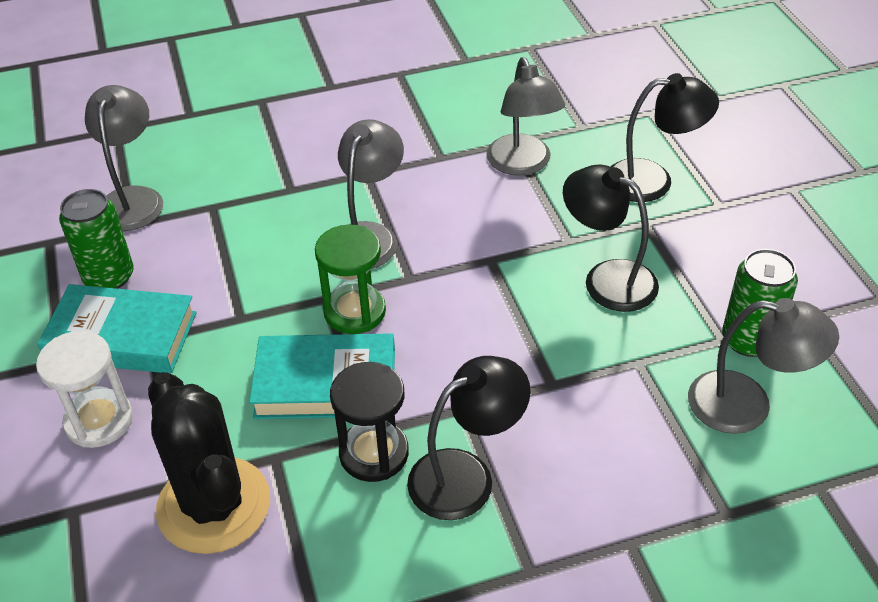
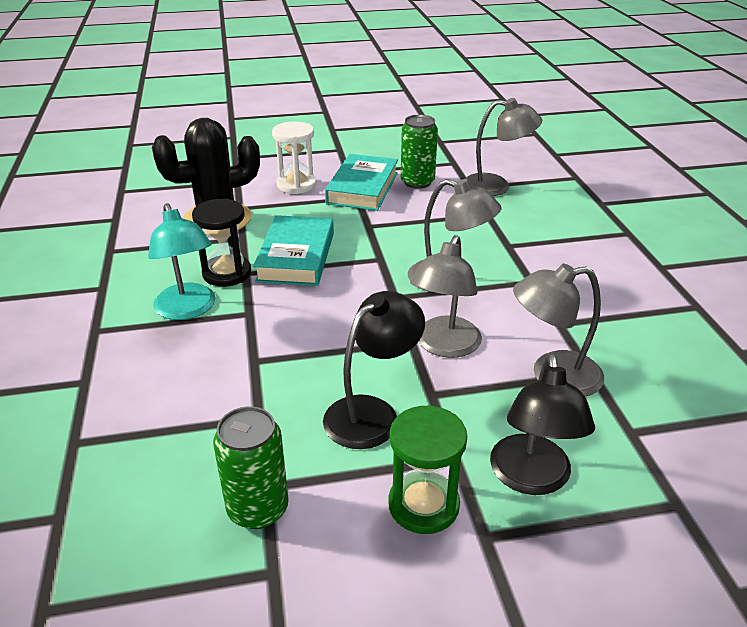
camera: 95 degrees right, 10 degrees down
(355, 312) = (363, 270): green hourglass -> green hourglass (423, 505)
(466, 475) = (188, 310): black lamp -> turquoise lamp
(747, 405) = (176, 485): grey lamp -> grey lamp (444, 346)

